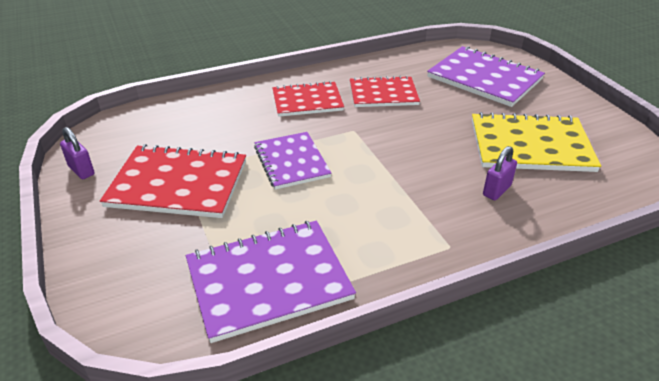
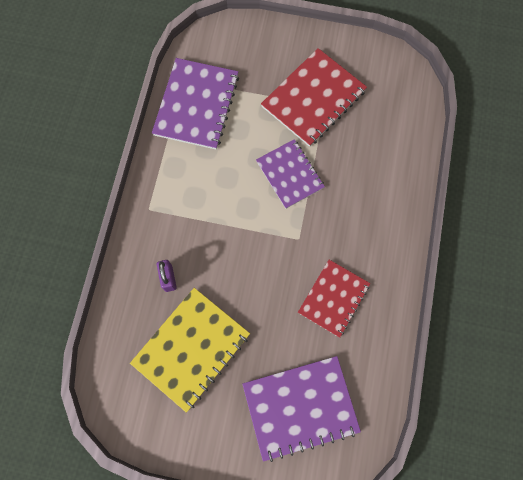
camera: 125 degrees right, 35 degrees up
(81, 170) = (366, 53): purple padlock -> none
(291, 162) = (290, 174): purple notebook -> purple notebook turned 45 degrees clockwise
(307, 101) = (362, 232): red notebook -> none

